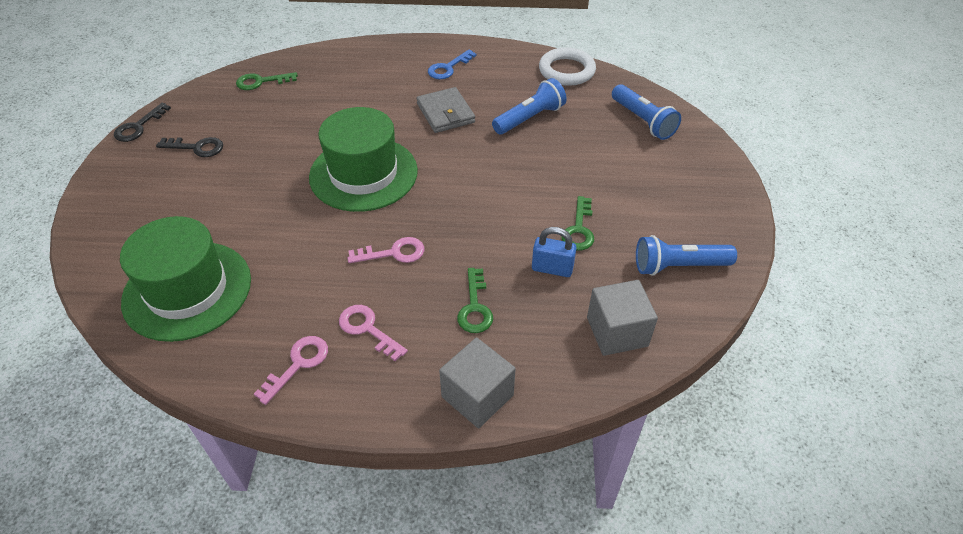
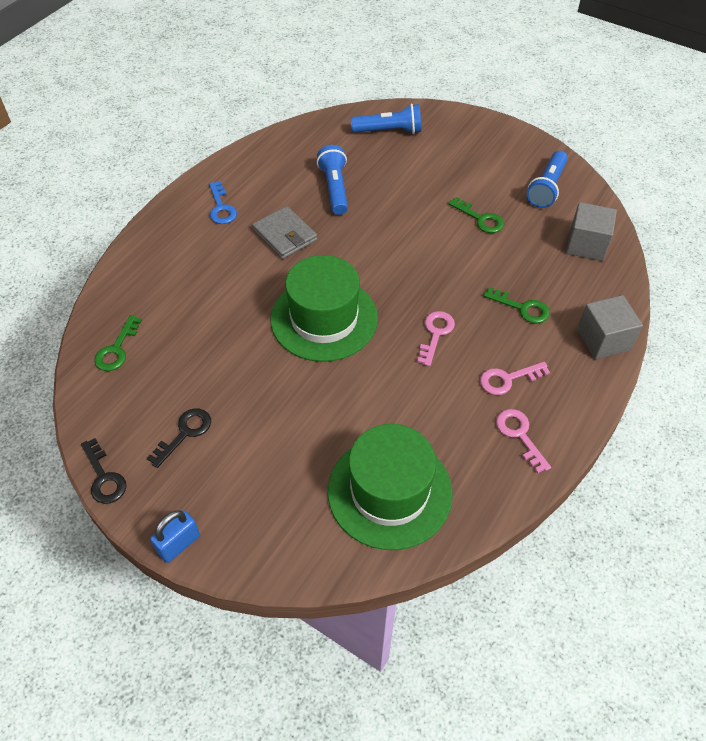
camera: 60 degrees left, 5 degrees up
(445, 113) = (285, 235): grey wallet -> grey wallet turned 45 degrees clockwise
(552, 268) = (510, 250): blue padlock -> blue padlock (179, 544)
(566, 71) = (291, 140): white ring -> none

